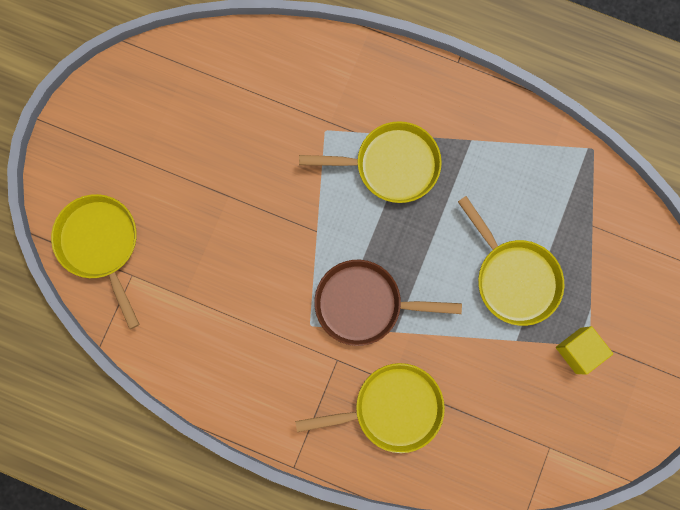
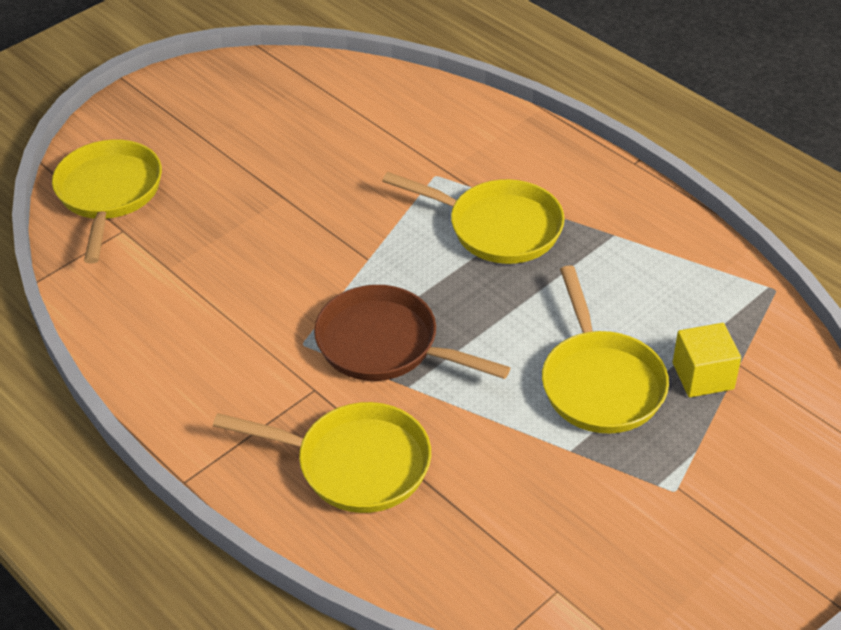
camera: 25 degrees right, 35 degrees down
(578, 350) = (655, 491): yellow cube -> yellow cube (703, 376)

